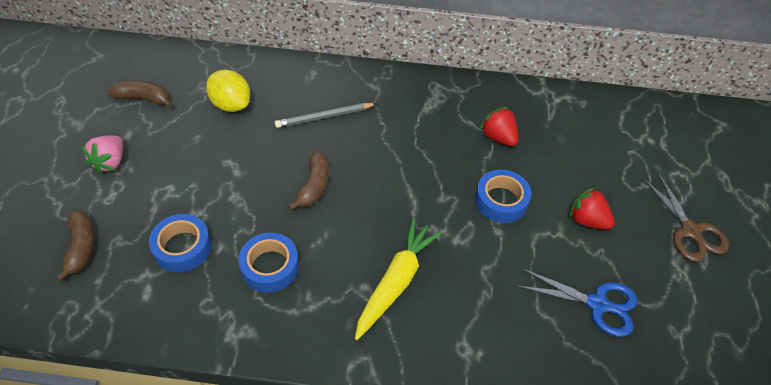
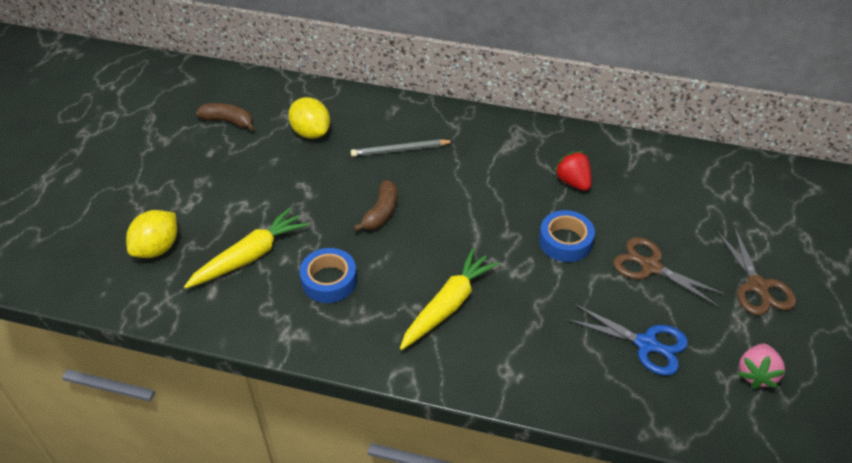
camera: 10 degrees right, 5 degrees down
(81, 247) = (157, 248): brown banana -> yellow lemon
(110, 162) = (191, 176): pink strawberry -> pink strawberry (756, 374)
(182, 247) = (249, 256): blue tape -> yellow carrot
(587, 220) = (651, 267): red strawberry -> brown scissors

